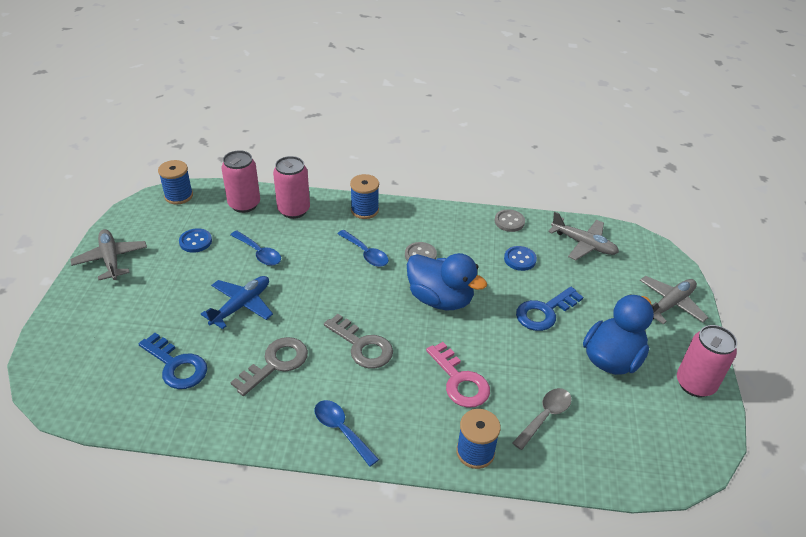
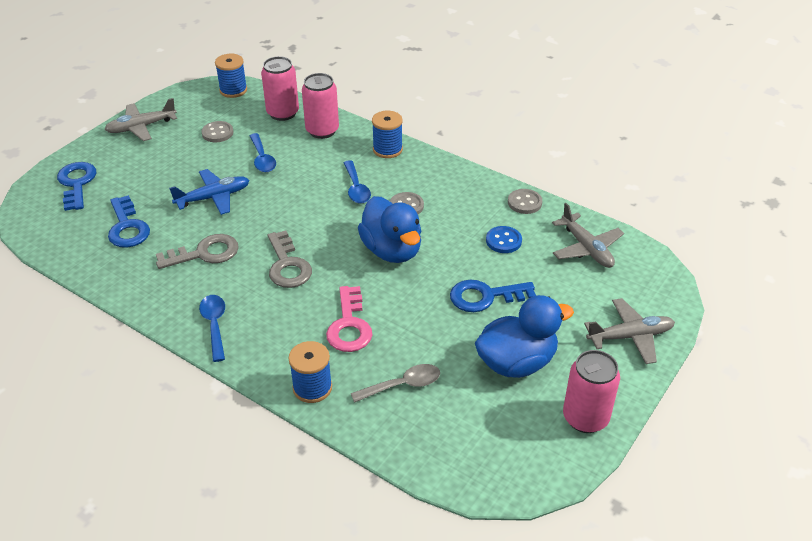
camera: 30 degrees right, 0 degrees up
(84, 339) = (76, 183): none -> blue key
(111, 259) = (141, 127): grey plane -> grey plane turned 120 degrees counterclockwise
(195, 241) = (217, 133): blue button -> grey button

